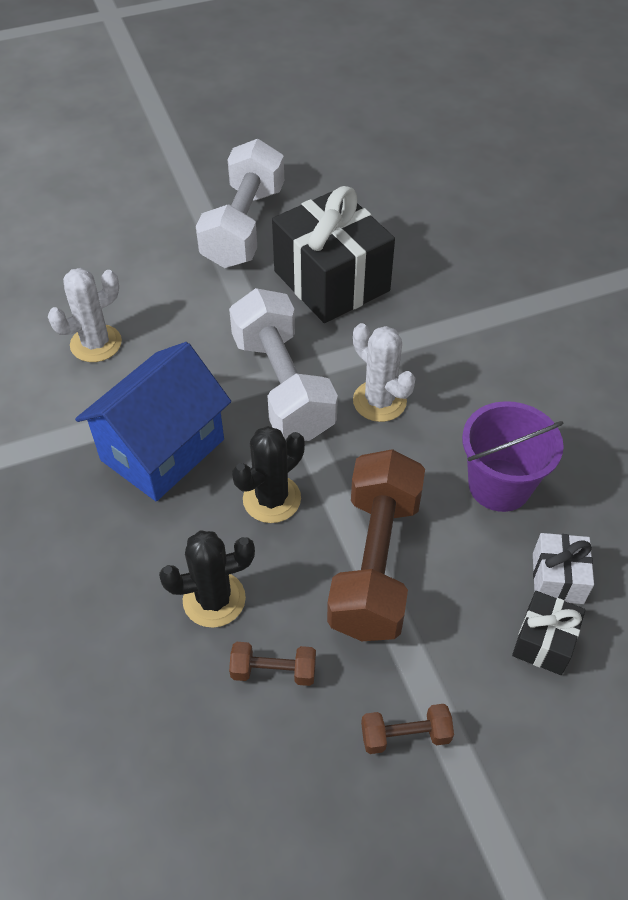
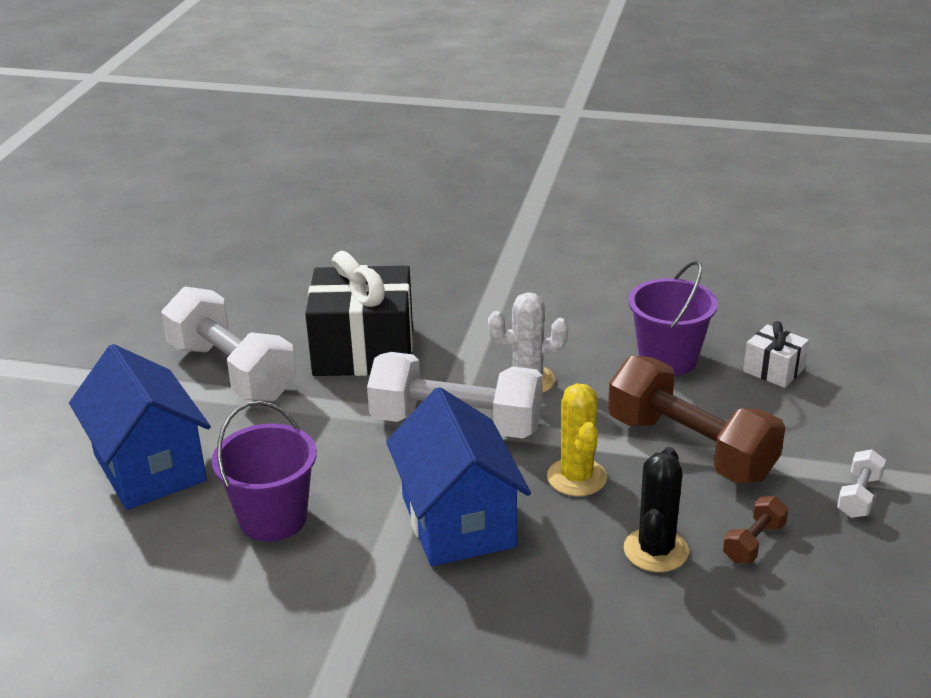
camera: 55 degrees left, 20 degrees down
(96, 343) = (273, 518): white cactus -> purple bucket
(105, 251) = (150, 468): none -> blue house
(272, 499) = (576, 477): black cactus -> yellow cactus
(405, 735) = (859, 496): brown dumbbell -> white dumbbell
(544, 642) = (823, 399): black gift -> none

